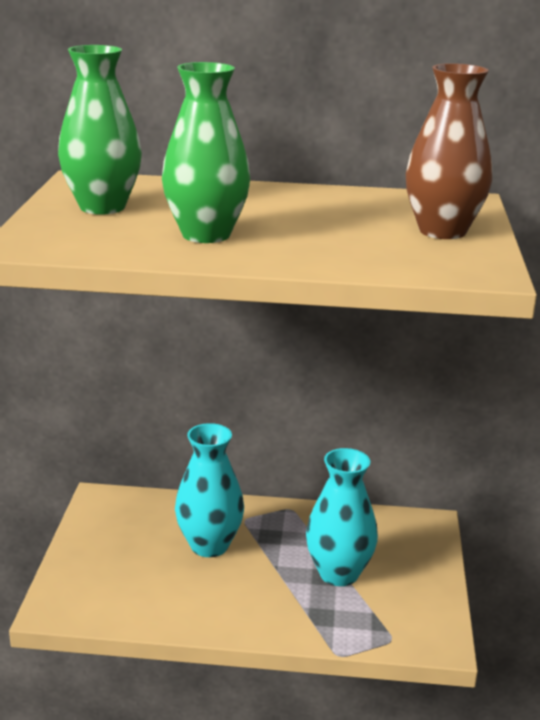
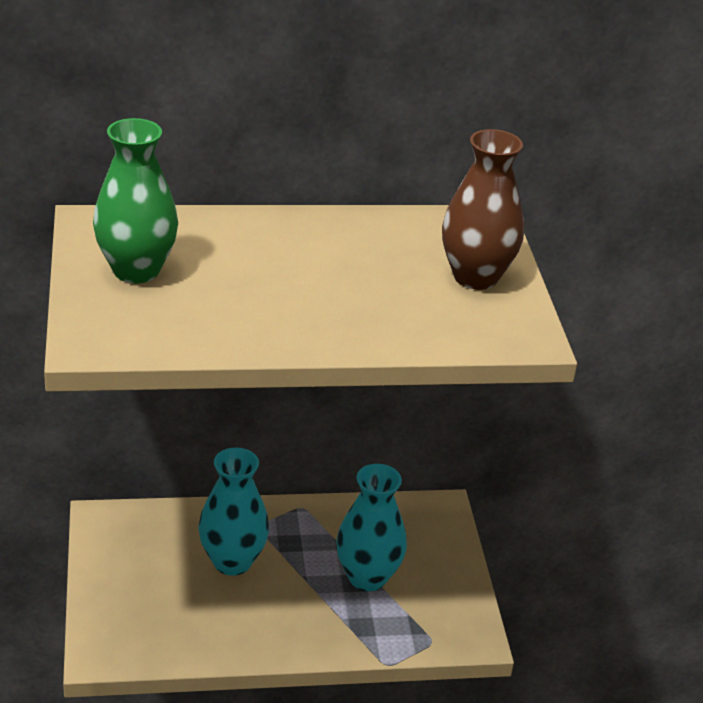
camera: 15 degrees left, 10 degrees up
(206, 235) = (257, 307): green vase -> none

